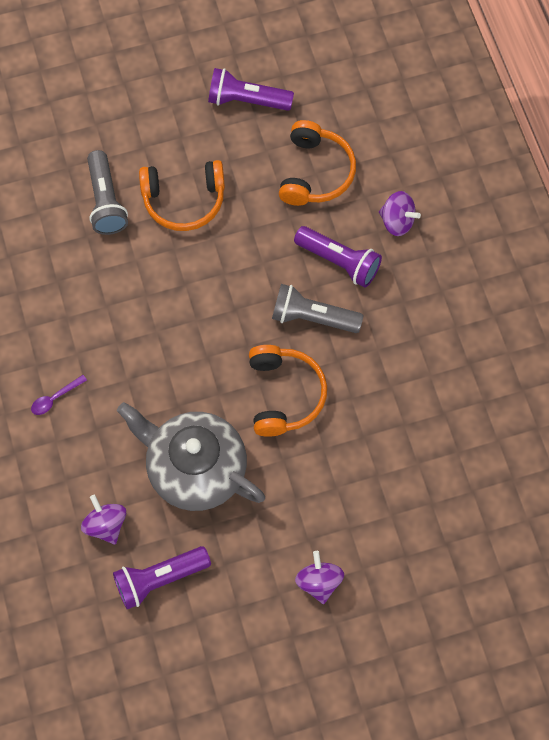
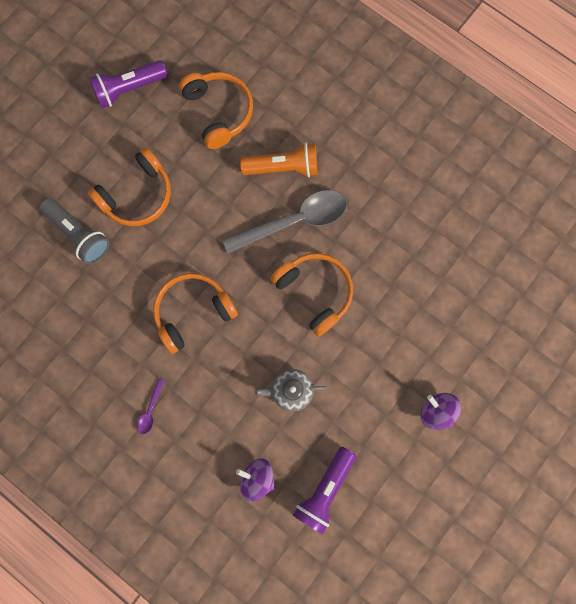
camera: 35 degrees left, 10 degrees up
(157, 337) = (193, 312): none -> orange headphones
(195, 468) = (291, 390): grey teapot -> grey teapot, size x0.48
(312, 317) = (294, 221): grey flashlight -> grey spoon
(339, 261) = (283, 167): purple flashlight -> orange flashlight
(397, 221) = (303, 111): purple spinning top -> none

